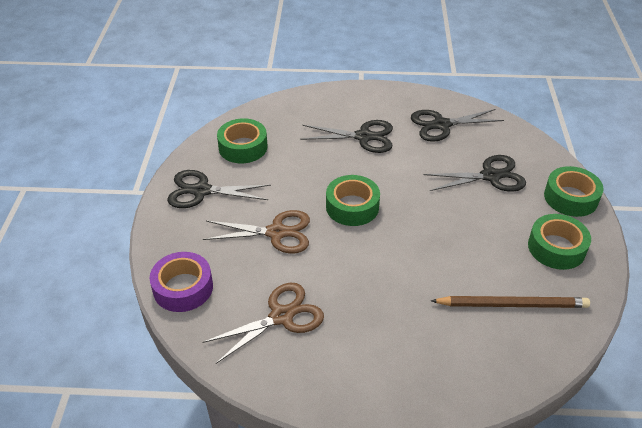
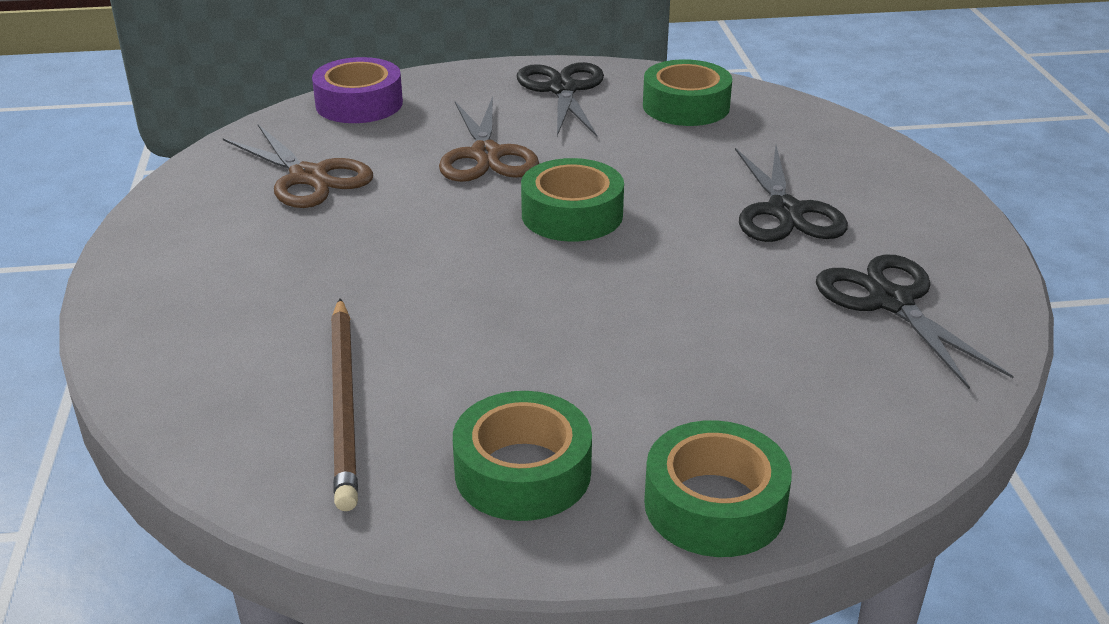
camera: 80 degrees right, 10 degrees down
(490, 176) = (739, 374): black scissors -> none

